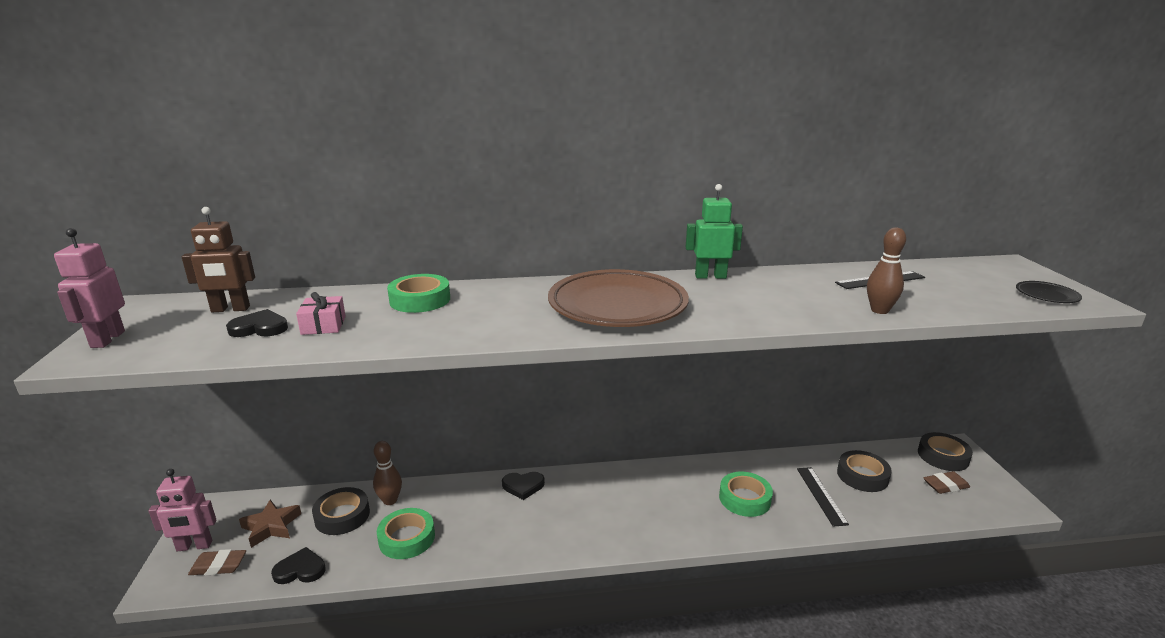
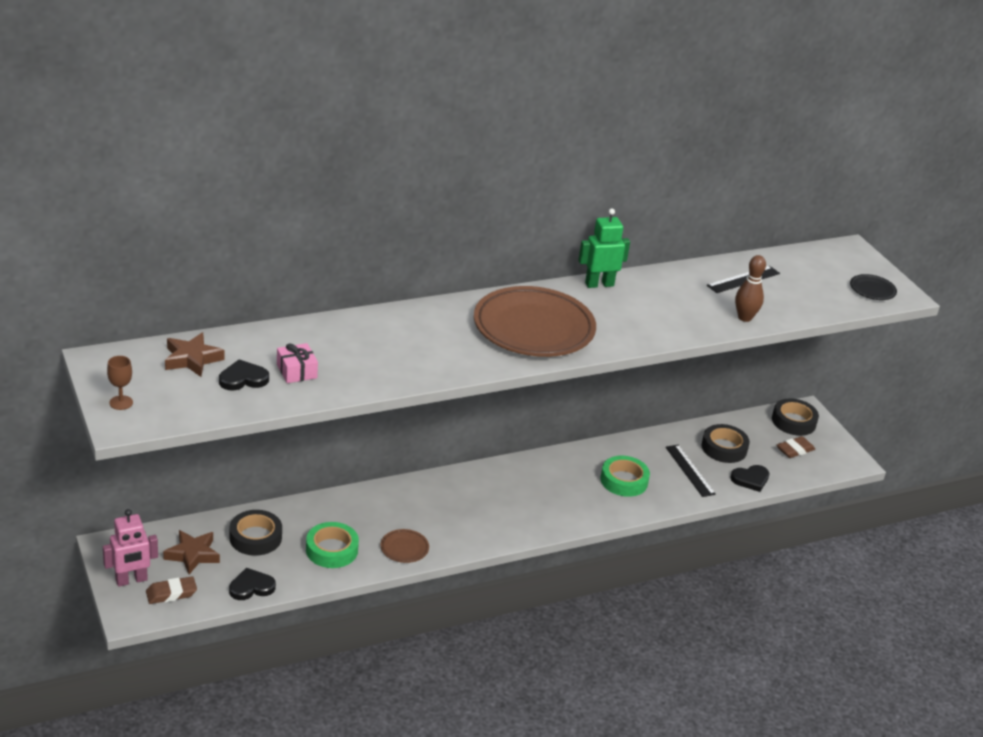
camera: 20 degrees left, 10 degrees up
(107, 339) = (121, 403): pink robot -> brown goblet
(230, 309) = (192, 359): brown robot -> brown star
(390, 500) = (293, 518): brown bowling pin -> none
(420, 300) = (357, 334): green tape -> none
(481, 546) = (404, 548): none -> brown plate
(523, 486) = (415, 491): black heart -> black heart (750, 479)

